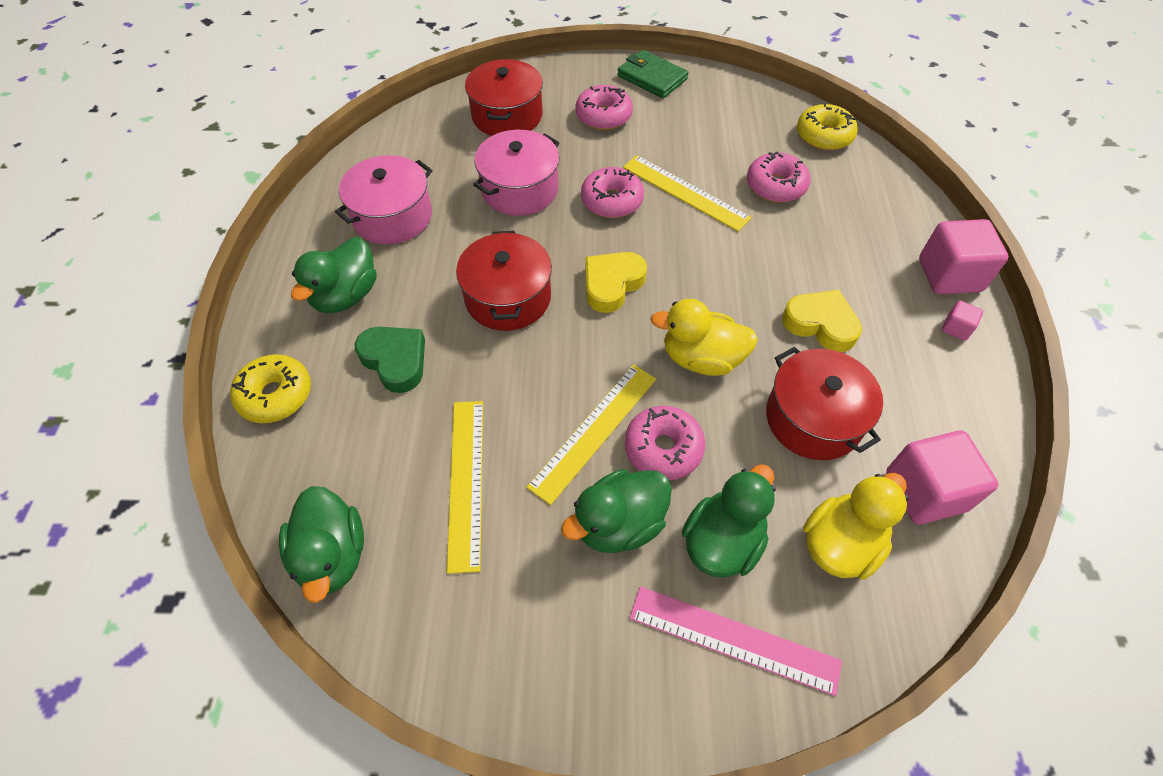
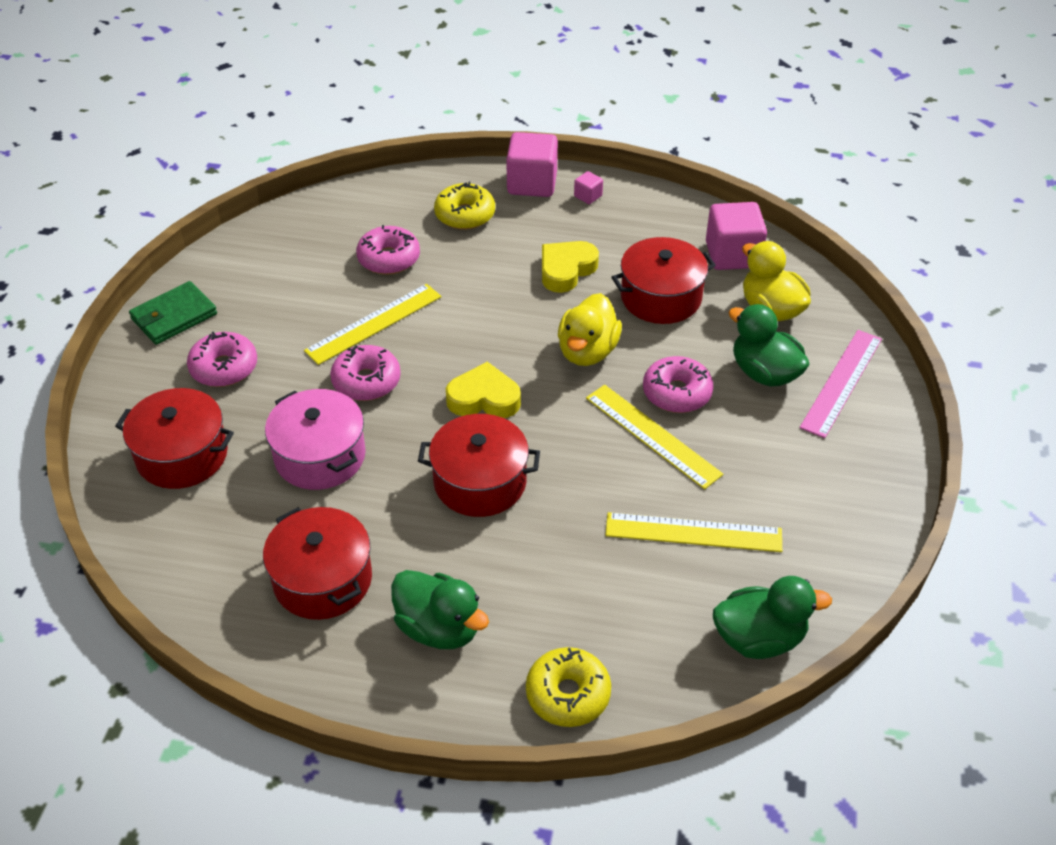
camera: 80 degrees left, 10 degrees down
(392, 216) = (323, 579): pink pot -> red pot
(395, 361) = (543, 583): green heart -> none
(612, 284) = (484, 398): yellow heart -> yellow heart turned 135 degrees clockwise
(619, 524) = (744, 432): green duck -> none
(823, 136) = (331, 210): yellow donut -> yellow donut (465, 215)

